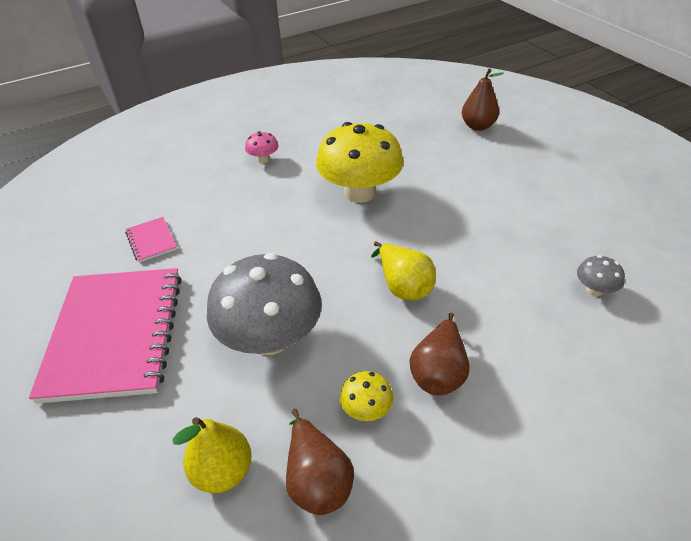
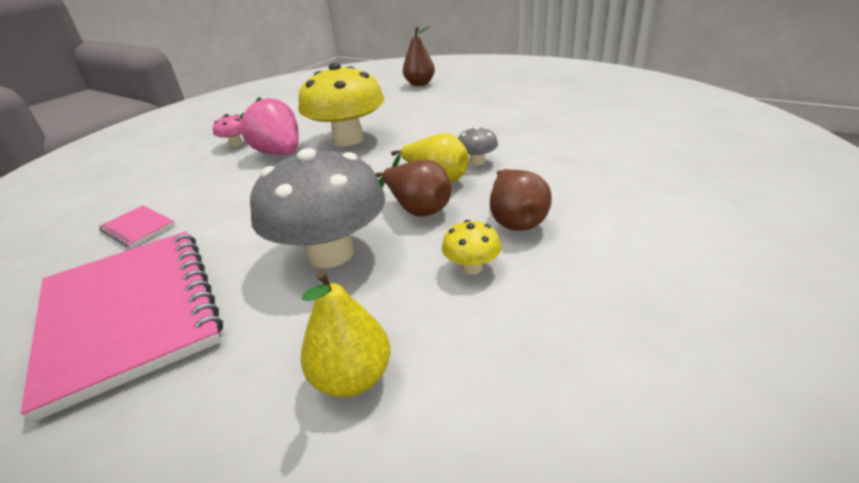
camera: 25 degrees left, 10 degrees down
(292, 188) = (279, 153): none -> pink strawberry
(317, 479) = (467, 338): brown pear -> brown pear (417, 209)
(594, 290) = (589, 137): grey mushroom -> grey mushroom (477, 162)

